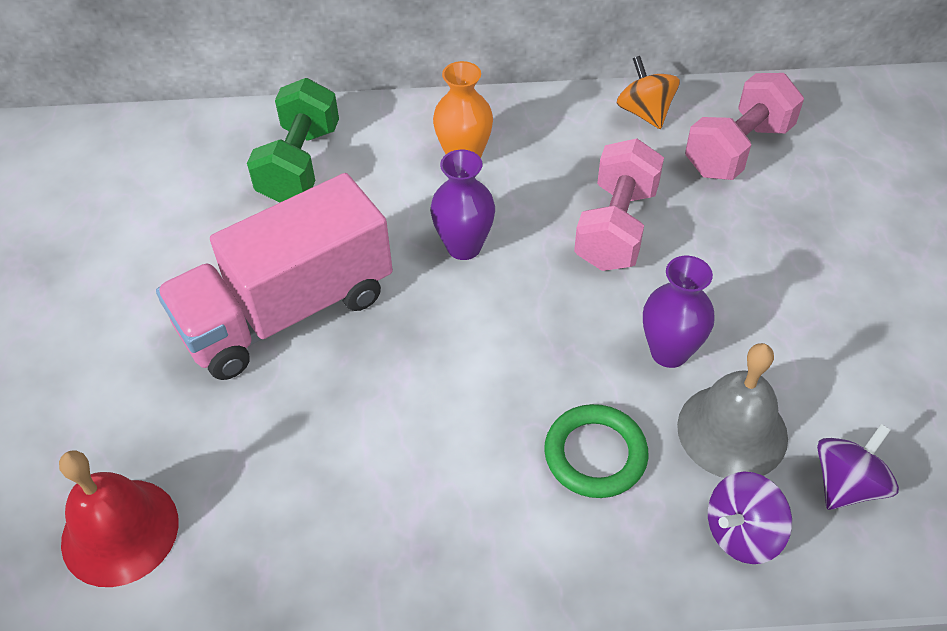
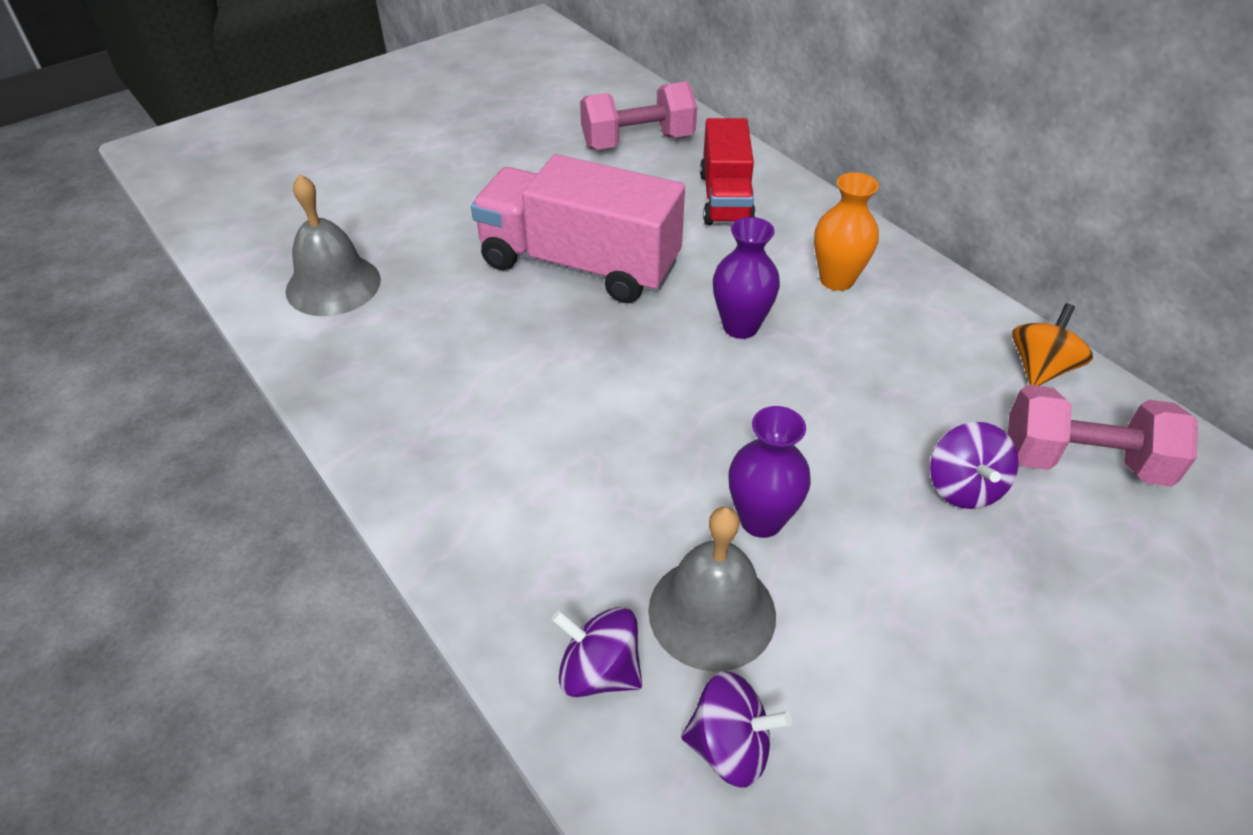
camera: 55 degrees right, 5 degrees down
(120, 531) = (333, 285): red bell -> grey bell
(300, 164) = (725, 198): green dumbbell -> red truck
(595, 454) = (599, 516): green ring -> none
(616, 227) = (870, 413): pink dumbbell -> pink dumbbell (638, 142)
(717, 222) = (963, 487): none -> purple spinning top

